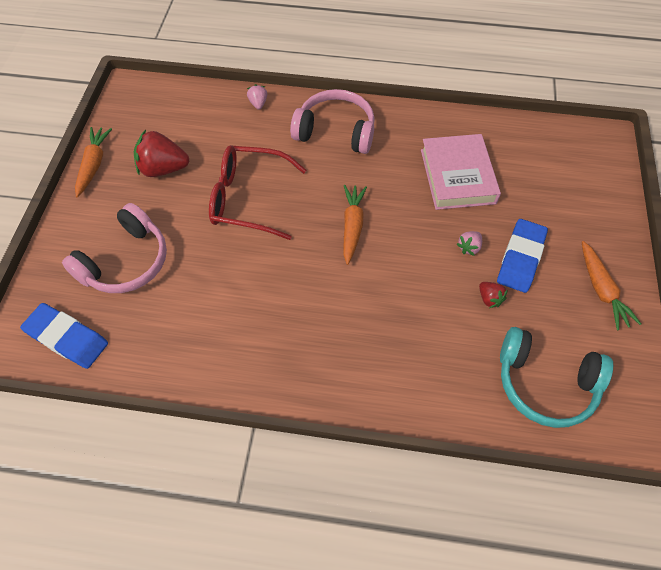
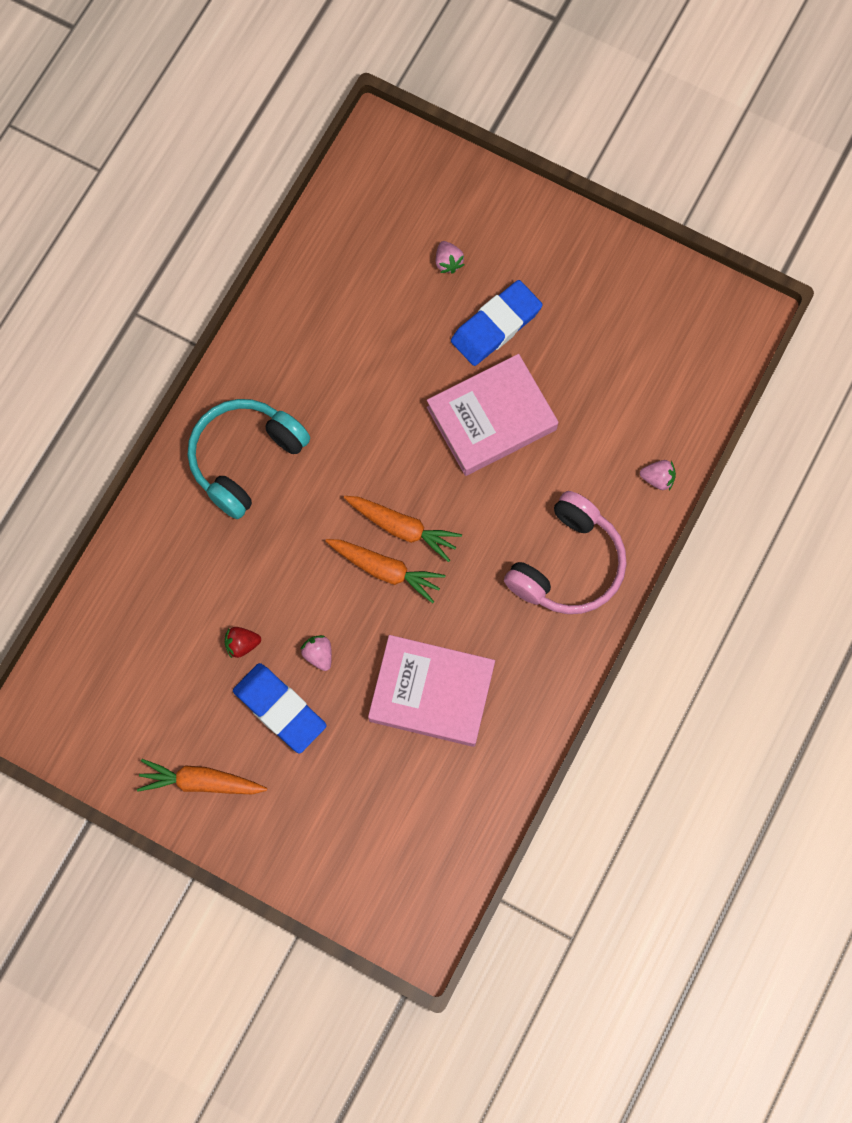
camera: 110 degrees right, 15 degrees up
(67, 338) = (371, 188): blue eraser -> blue eraser (496, 326)
(94, 164) = (615, 250): orange carrot -> orange carrot (385, 570)
(126, 262) = (448, 262): pink headphones -> pink strawberry
(163, 169) = (578, 330): red strawberry -> none
(248, 199) = (491, 418): red glasses -> pink book
(545, 384) = (121, 652): turquoise headphones -> turquoise headphones (245, 458)

